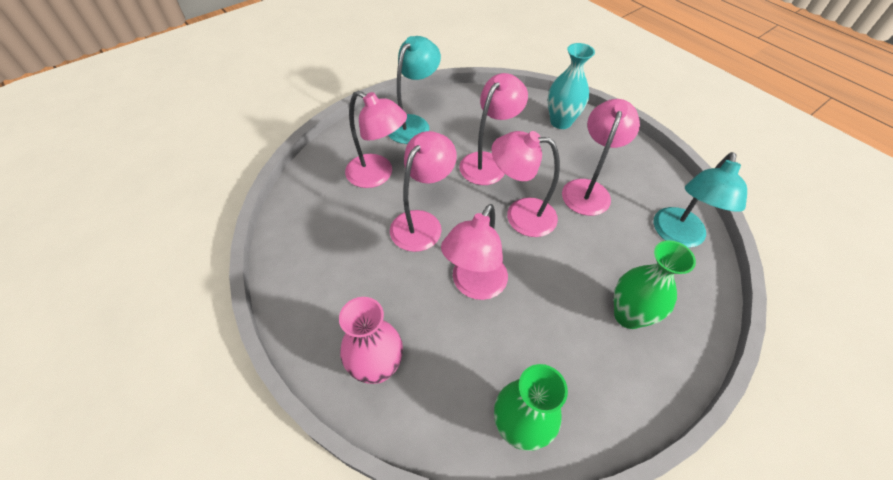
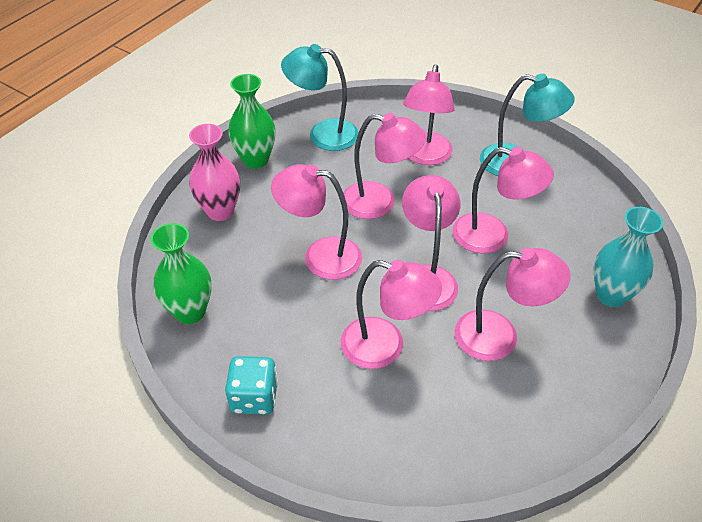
camera: 75 degrees right, 5 degrees down
(588, 263) = (385, 347): none -> pink lamp
(628, 315) = (329, 389): green vase -> green vase (255, 160)
(634, 380) = (254, 397): none -> turquoise dice
(677, 236) = (467, 438): turquoise lamp -> turquoise lamp (323, 134)

